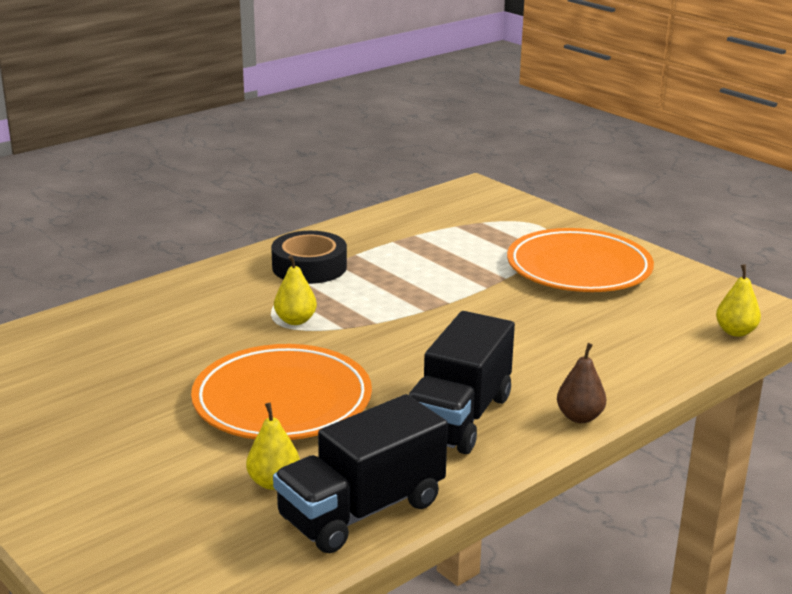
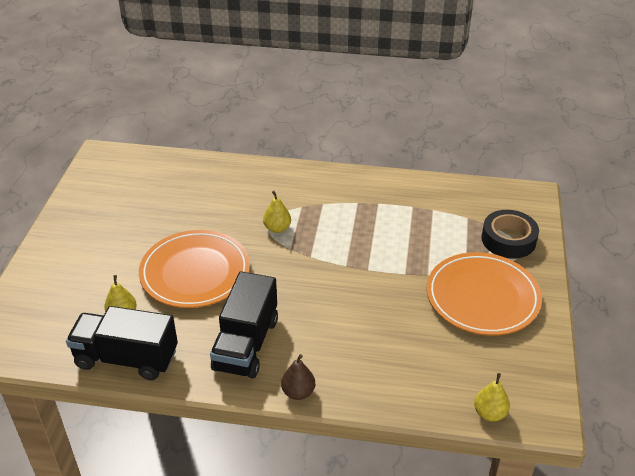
camera: 50 degrees right, 15 degrees up
(309, 267) = (340, 197): black tape -> black tape (508, 240)
(459, 417) = (246, 344): black truck -> black truck turned 60 degrees counterclockwise

